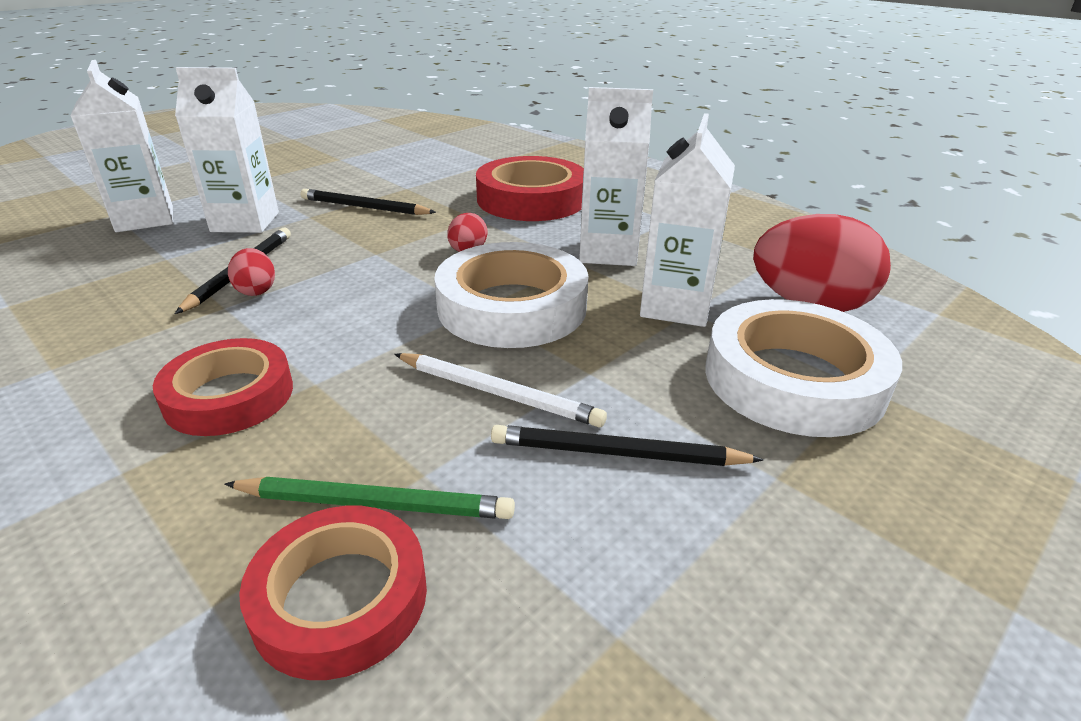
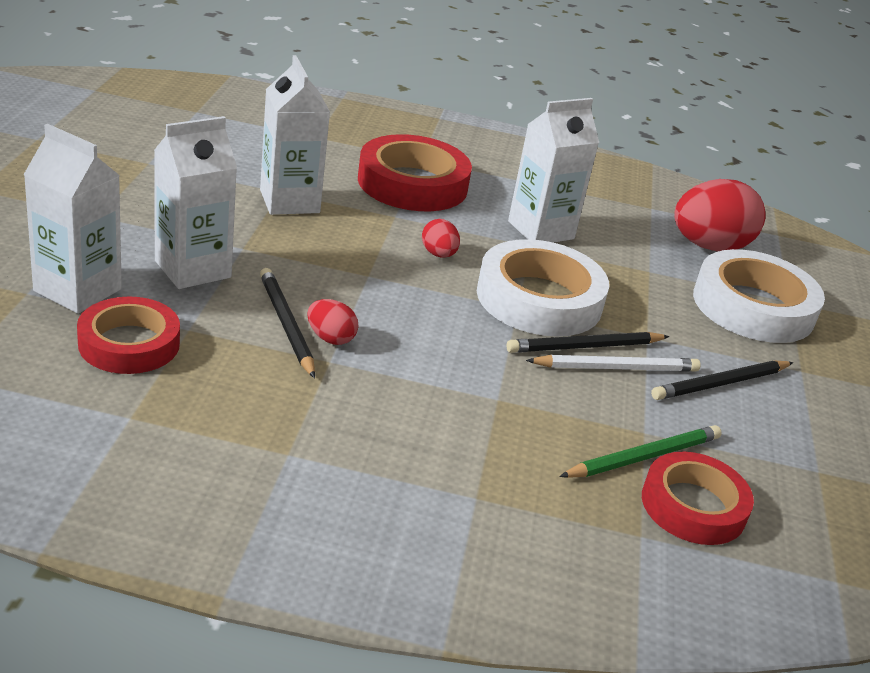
camera: 40 degrees left, 0 degrees up
(229, 396) = (458, 427): red tape -> red tape (129, 343)
(365, 207) = (280, 225): black pencil -> black pencil (585, 347)
(676, 306) = (638, 269): white carton -> white carton (289, 201)

